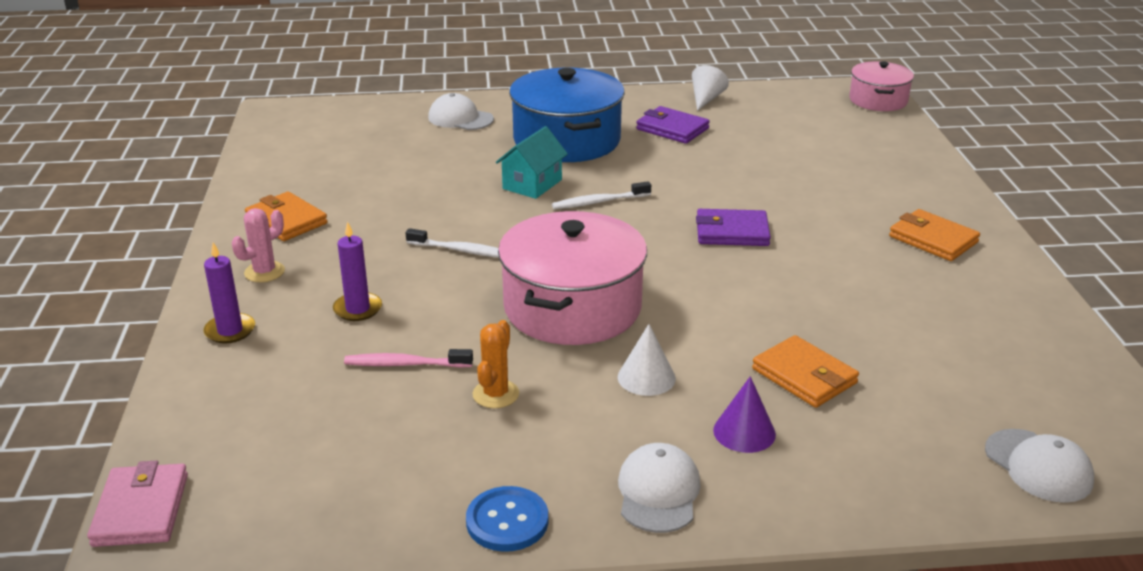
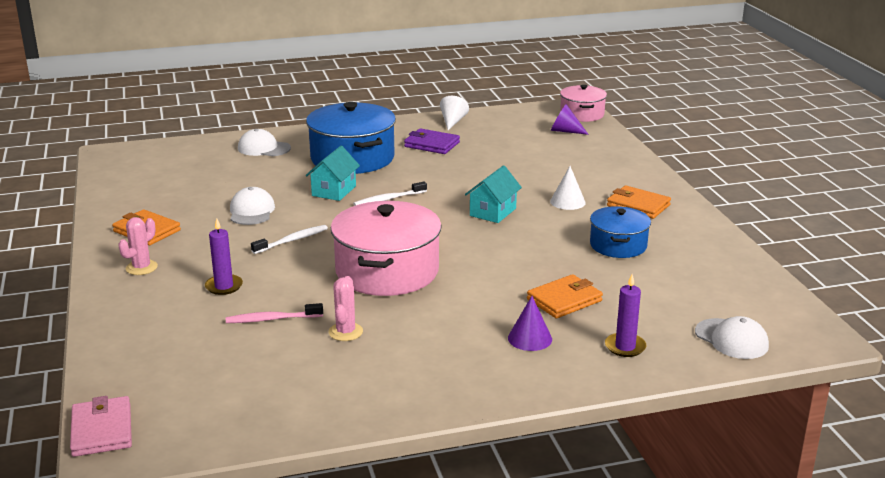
camera: 10 degrees left, 5 degrees down
(230, 331) = (128, 309): purple candle -> purple candle (625, 347)
(461, 250) = (292, 240): white toothbrush -> white toothbrush turned 45 degrees counterclockwise
(495, 394) = (345, 332): orange cactus -> pink cactus
(507, 521) = (376, 409): blue button -> none
(646, 377) = (452, 311): white cone -> white cone (567, 202)
(658, 492) = (478, 380): white cap -> white cap (251, 211)
(732, 232) = (493, 212): purple wallet -> turquoise house
(804, 376) = (564, 300): orange wallet -> orange wallet turned 75 degrees counterclockwise
(851, 122) = (565, 131): none -> purple cone
(895, 297) = (618, 245): none -> blue pot

